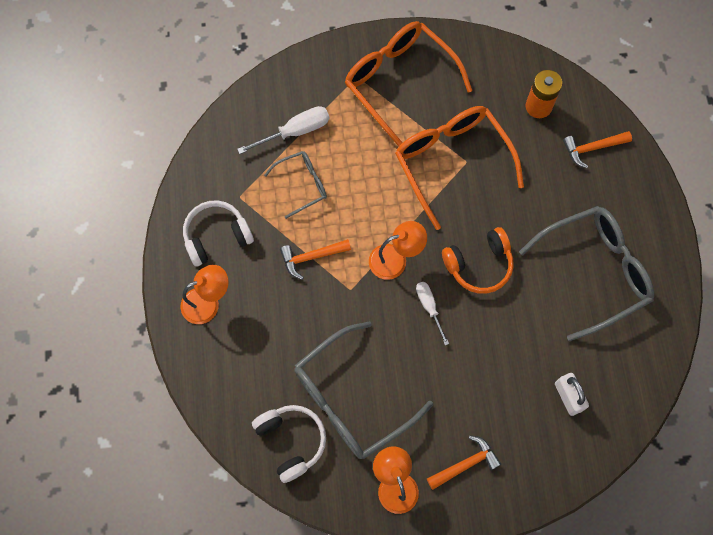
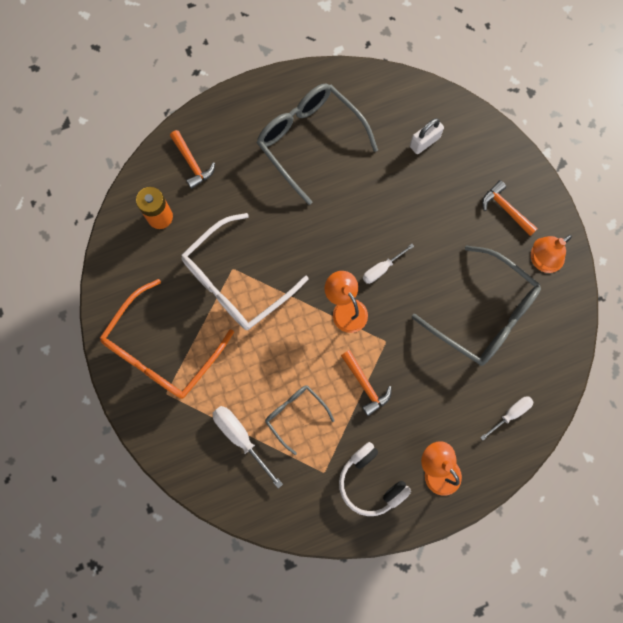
camera: 105 degrees left, 5 degrees up
(238, 393) = (510, 414): none -> white screwdriver
(291, 441) = (536, 355): white headphones -> none
(451, 162) = (236, 282): orange glasses -> white glasses
(479, 265) = (330, 236): orange headphones -> none

